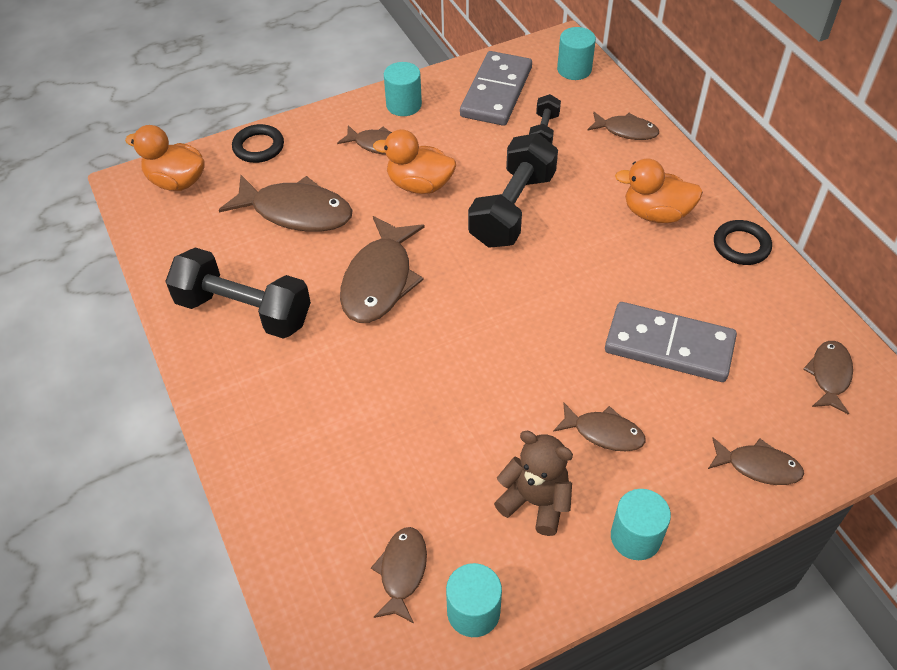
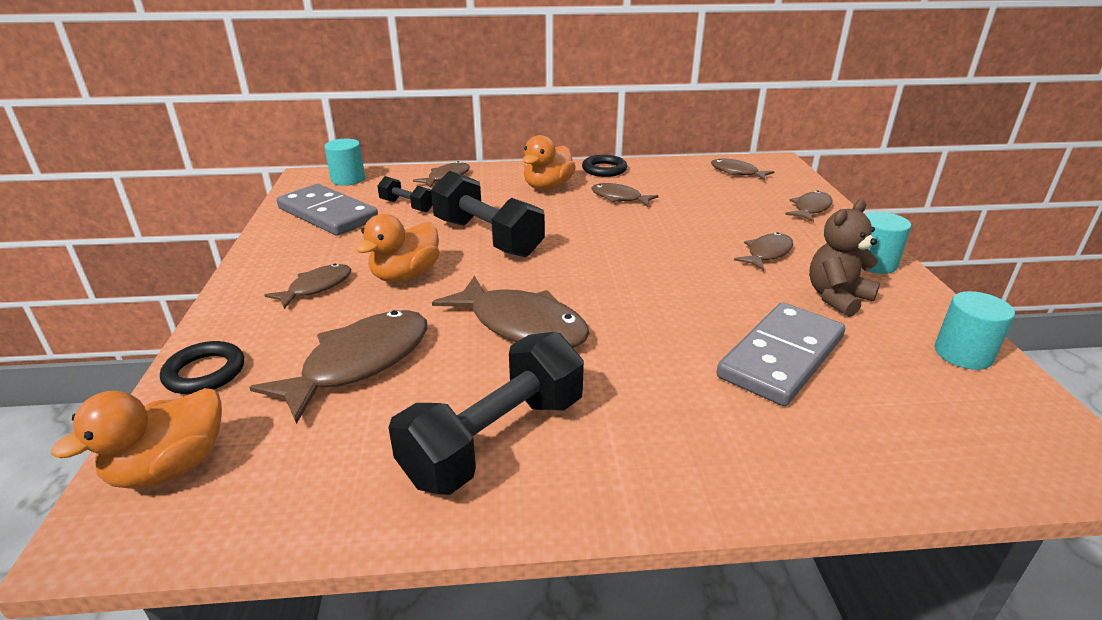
camera: 70 degrees left, 20 degrees down
(402, 571) = (922, 387): brown fish -> brown fish (619, 198)
(404, 105) = (276, 261): turquoise cylinder -> none
(669, 346) = (687, 212): grey domino -> grey domino (781, 357)

